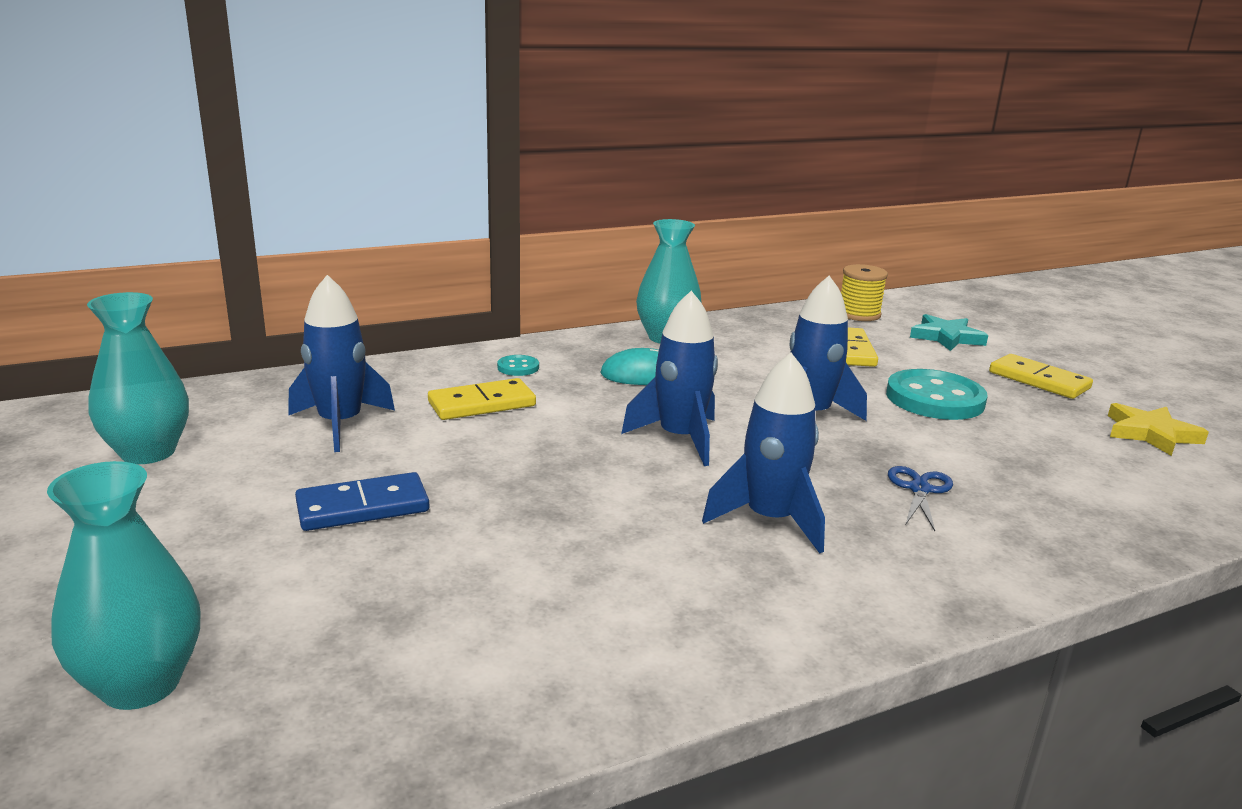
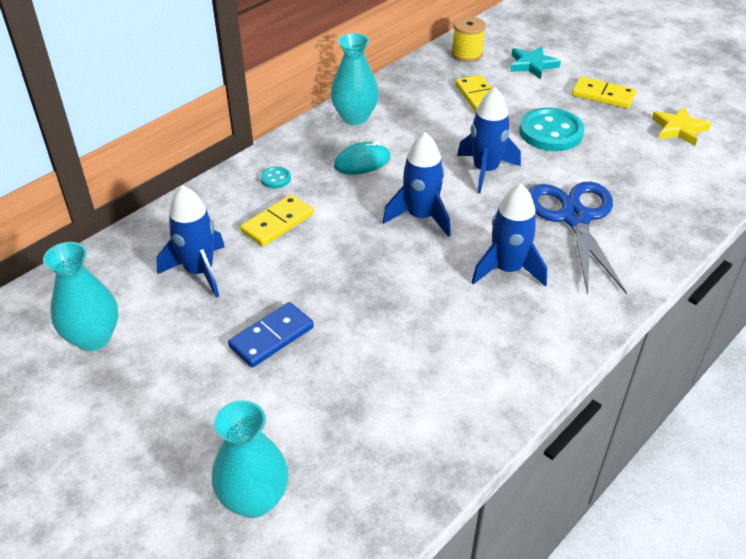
camera: 20 degrees left, 20 degrees up
(919, 489) = (575, 218): blue scissors -> blue scissors, size x2.23

